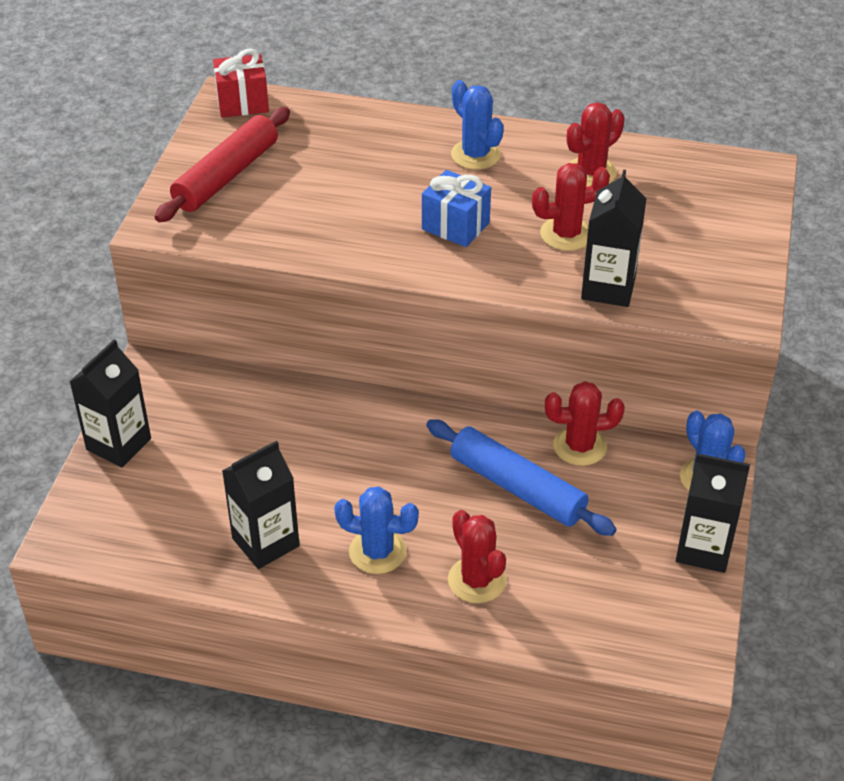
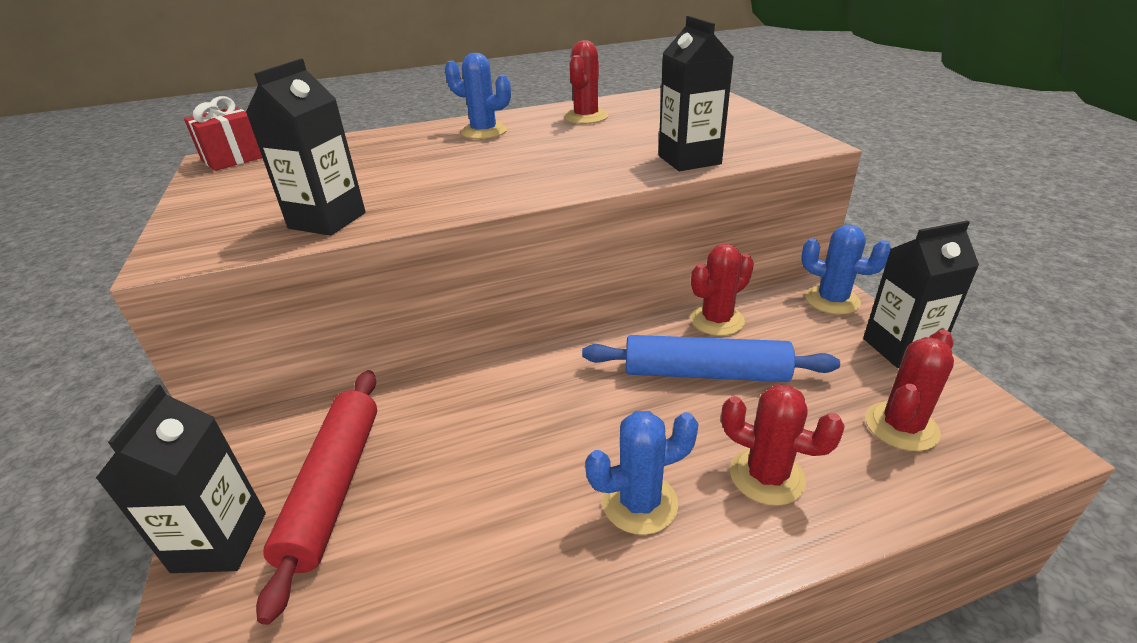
camera: 30 degrees left, 10 degrees down
(226, 176) = (244, 200): red rolling pin -> red rolling pin (333, 487)
(265, 542) = (500, 565): black carton -> black carton (327, 220)
(455, 226) = (513, 166): blue gift -> none
(566, 234) = (612, 146): red cactus -> red cactus (901, 426)

